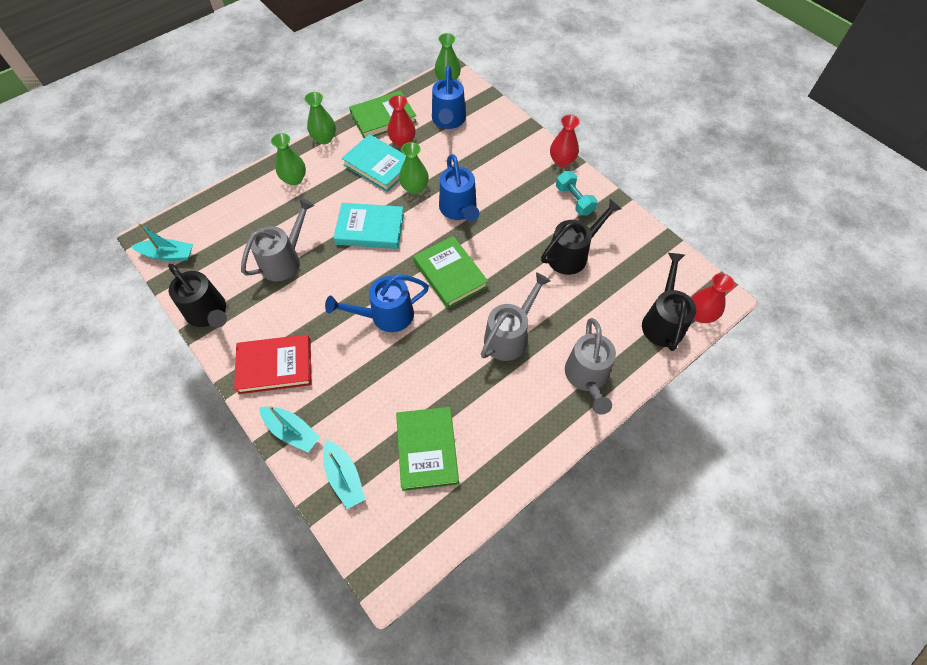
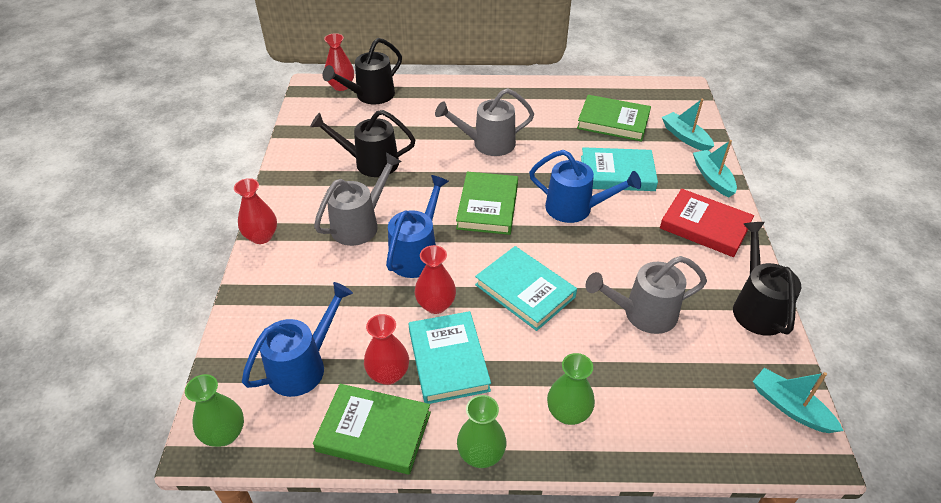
camera: 140 degrees left, 15 degrees down
(344, 477) = (685, 137): turquoise boat -> turquoise boat turned 45 degrees counterclockwise
(378, 378) = (617, 173): none -> turquoise book
(414, 188) = (436, 305): green vase -> red vase
(427, 449) = (613, 121): green book -> green book turned 75 degrees clockwise
(574, 200) = (306, 198): turquoise dumbbell -> none
(587, 378) = (462, 98): grey watering can -> grey watering can (360, 224)

